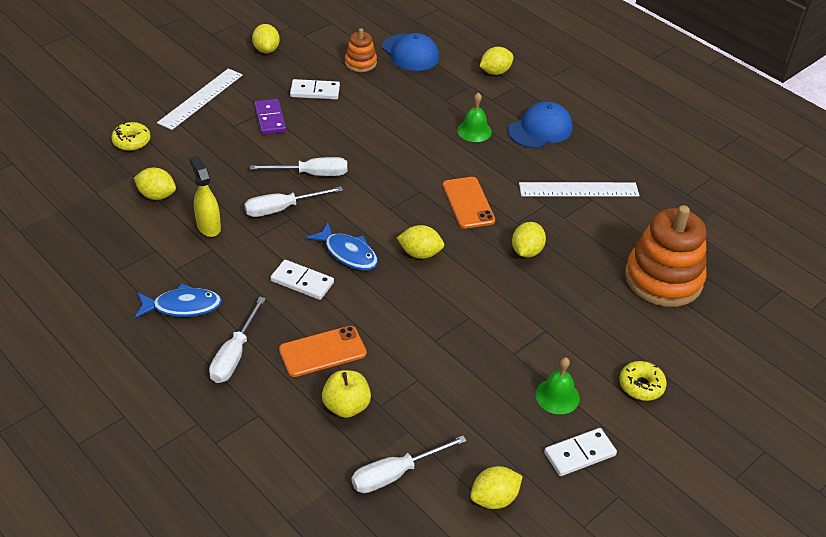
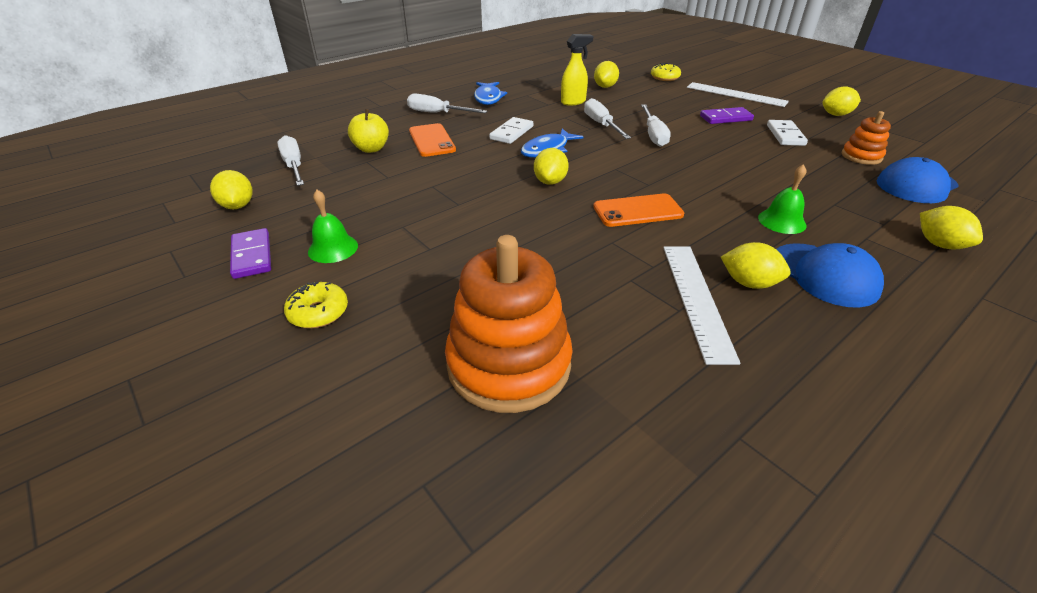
camera: 95 degrees right, 5 degrees down
(526, 251) = (559, 245): yellow lemon -> yellow lemon (749, 283)
(579, 454) = (252, 256): white domino -> purple domino

